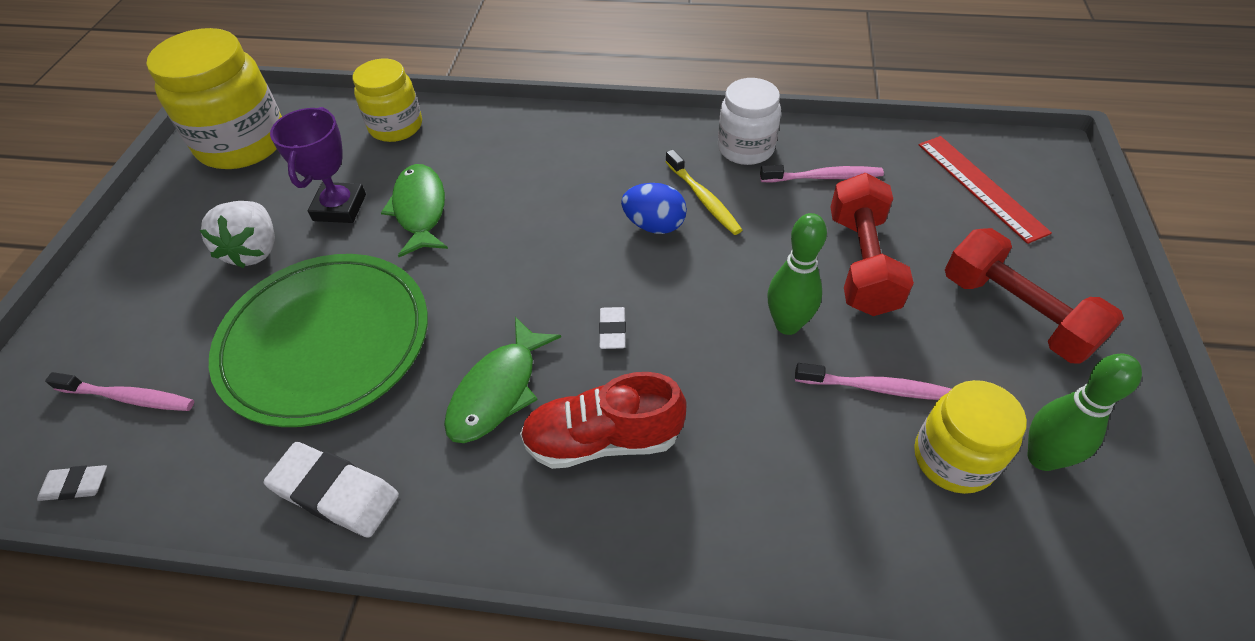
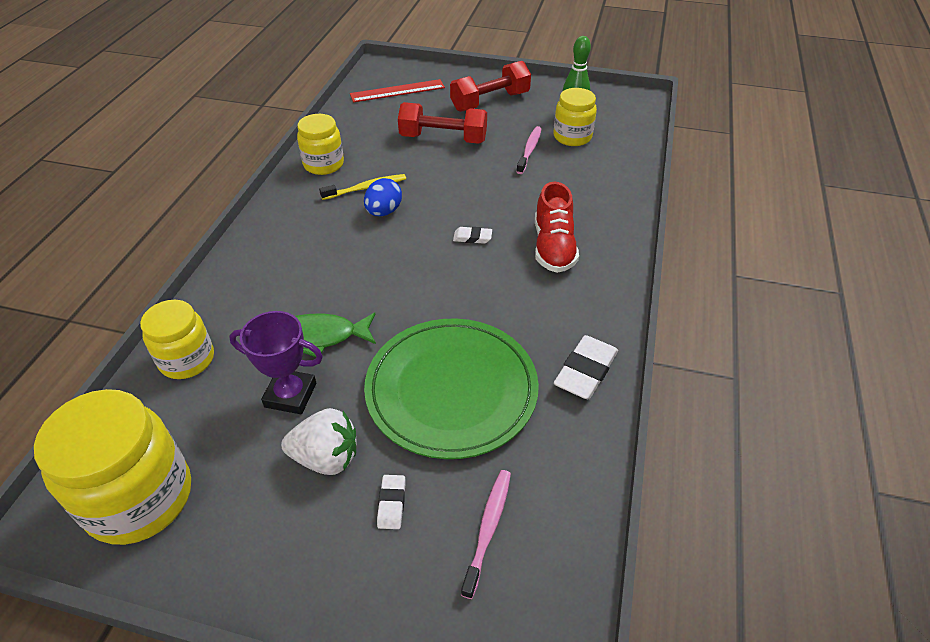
camera: 85 degrees left, 5 degrees down
(76, 485) = (575, 548): white eraser -> white eraser (392, 503)
(498, 391) = (512, 291): green fish -> none
(745, 148) = (323, 164): white jar -> yellow jar
(787, 325) = (482, 171): green bowling pin -> none
(824, 177) = (366, 139): pink toothbrush -> none

